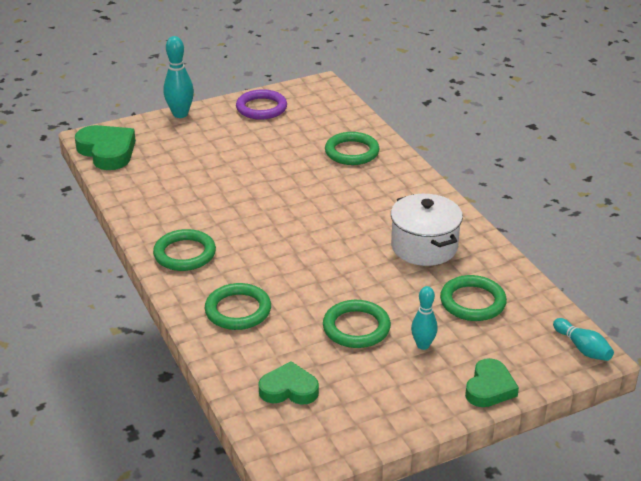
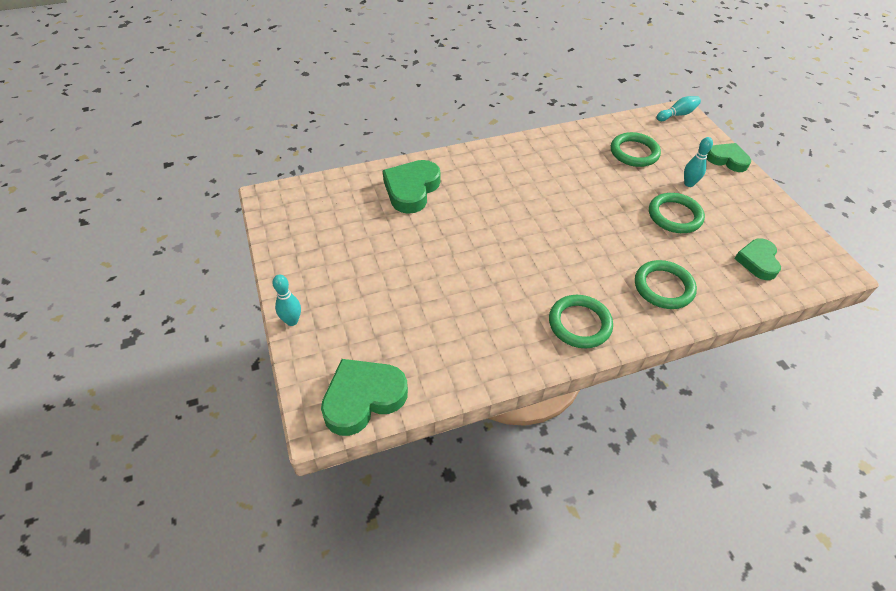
camera: 85 degrees left, 15 degrees up
(180, 114) = (292, 321): turquoise bowling pin -> turquoise bowling pin, size x0.65
(261, 108) = (303, 247): purple ring -> none
(352, 152) = (411, 190): green ring -> green heart
(424, 247) = (565, 166): white pot -> none

